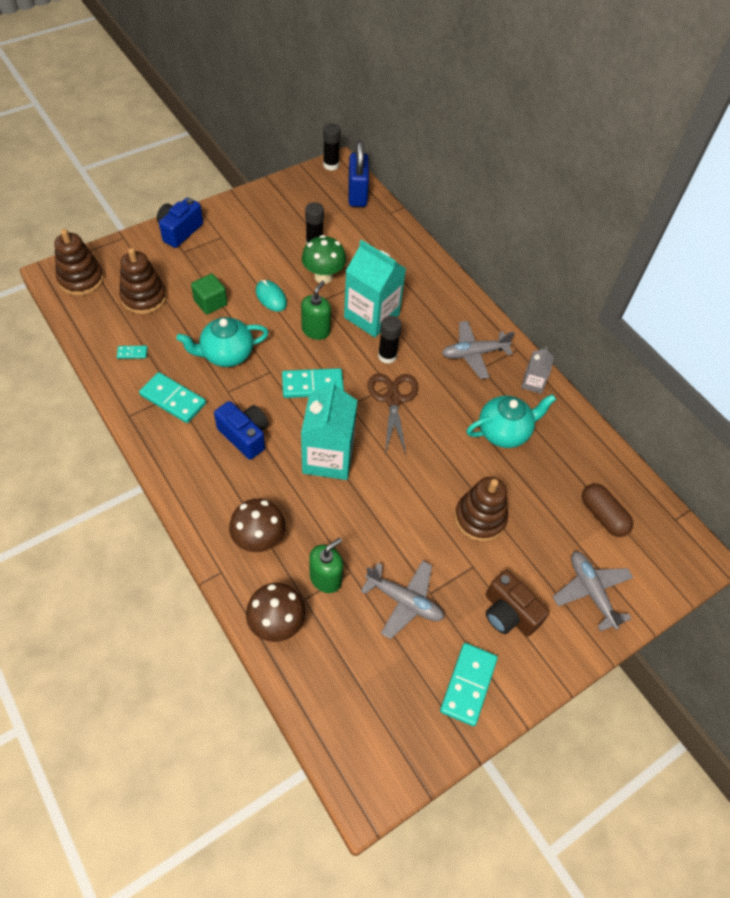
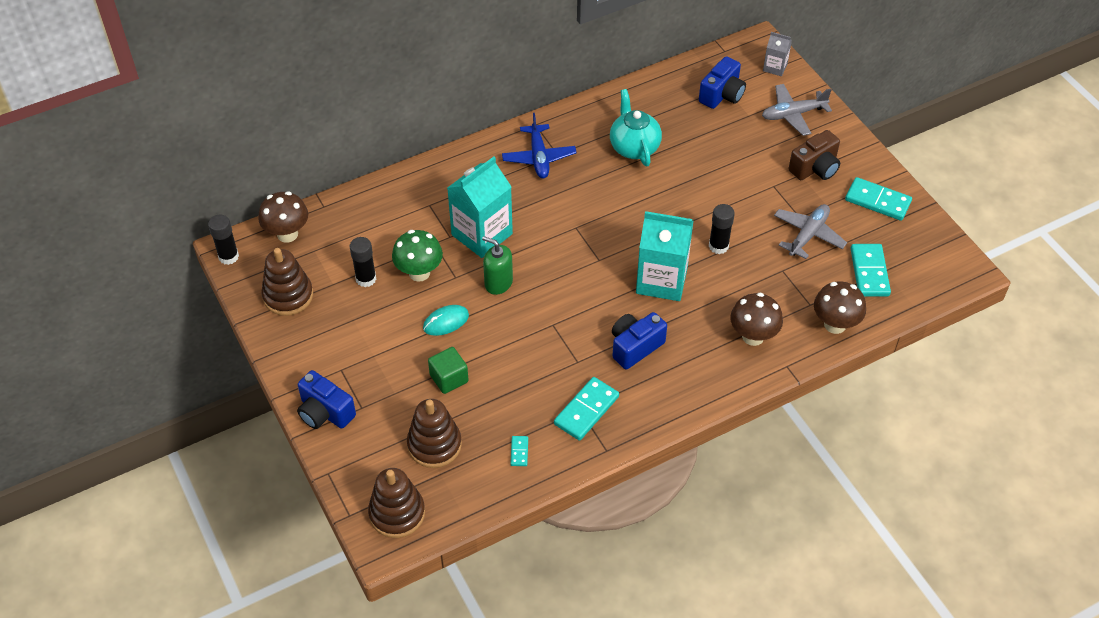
camera: 80 degrees left, 5 degrees down
(226, 354) = (527, 363): turquoise teapot -> none
(312, 385) = (572, 289): turquoise domino -> turquoise domino (869, 272)
(325, 578) = (789, 288): green soap dispenser -> none
(357, 194) = (287, 234): blue padlock -> brown mushroom
(387, 356) = (537, 225): black glue stick -> black glue stick (718, 246)
(393, 399) = (593, 225): brown scissors -> none
(474, 353) = (539, 157): grey plane -> blue plane
(480, 518) = (726, 175): brown stacking toy -> brown stacking toy (288, 296)
(533, 383) = (577, 119): grey carton -> grey carton (775, 67)
(603, 515) = (722, 95): brown capsule -> blue camera

